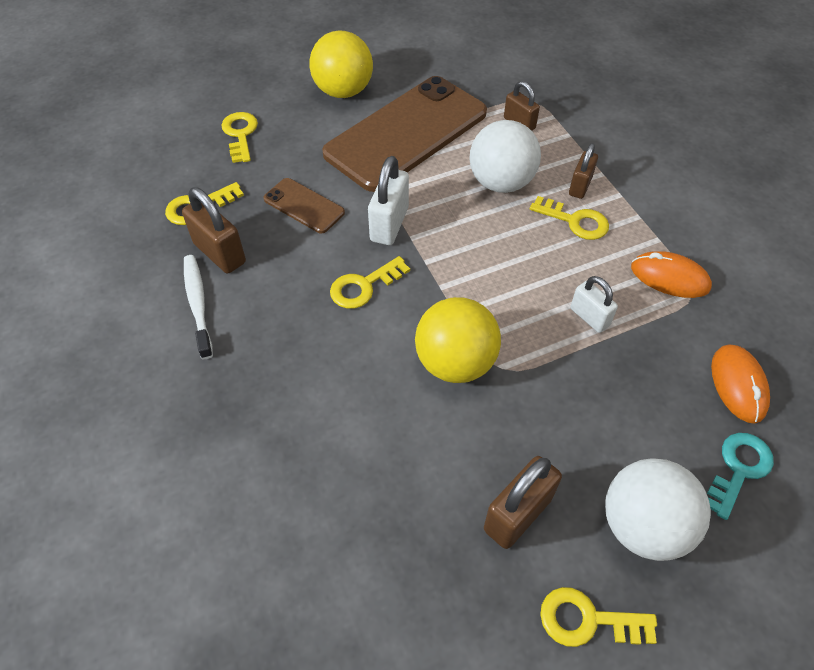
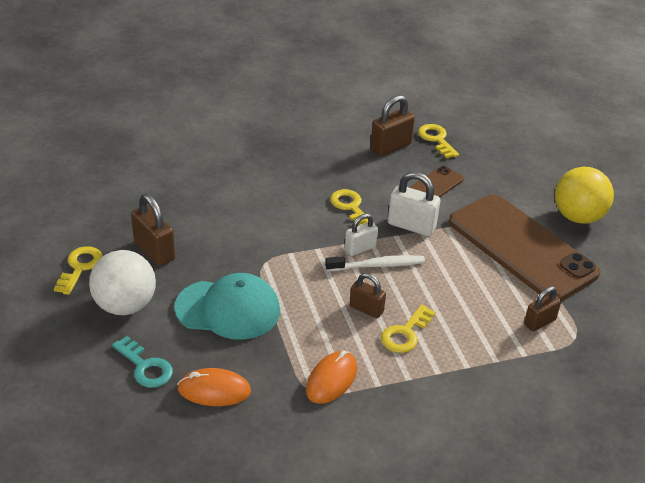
camera: 95 degrees right, 15 degrees down
(198, 305) = (346, 138): white toothbrush -> white toothbrush (377, 265)
(240, 134) = (516, 160): yellow key -> none
(455, 362) = (274, 241): yellow ball -> none
(501, 182) = (457, 295): white ball -> none
(580, 186) = (450, 346): brown padlock -> brown padlock (366, 309)
(589, 317) = (299, 319): white padlock -> white padlock (360, 248)
(602, 394) = (228, 309): none -> turquoise cap

